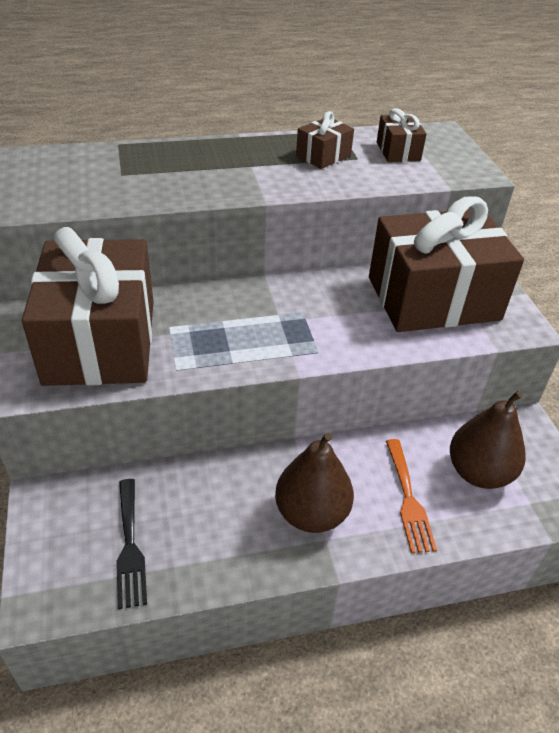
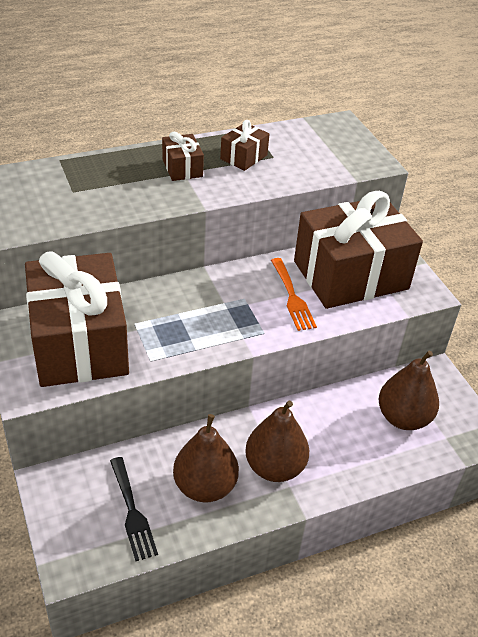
camera: 10 degrees left, 0 degrees up
(223, 526) = (205, 486): none -> brown pear
(398, 151) = (306, 147): brown gift -> brown gift (182, 168)
(408, 499) = (350, 446): orange fork -> orange fork (292, 297)

